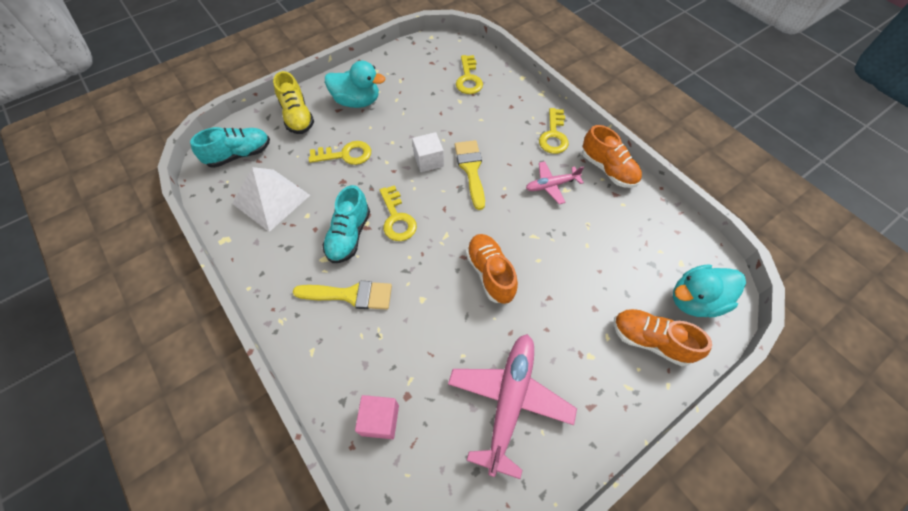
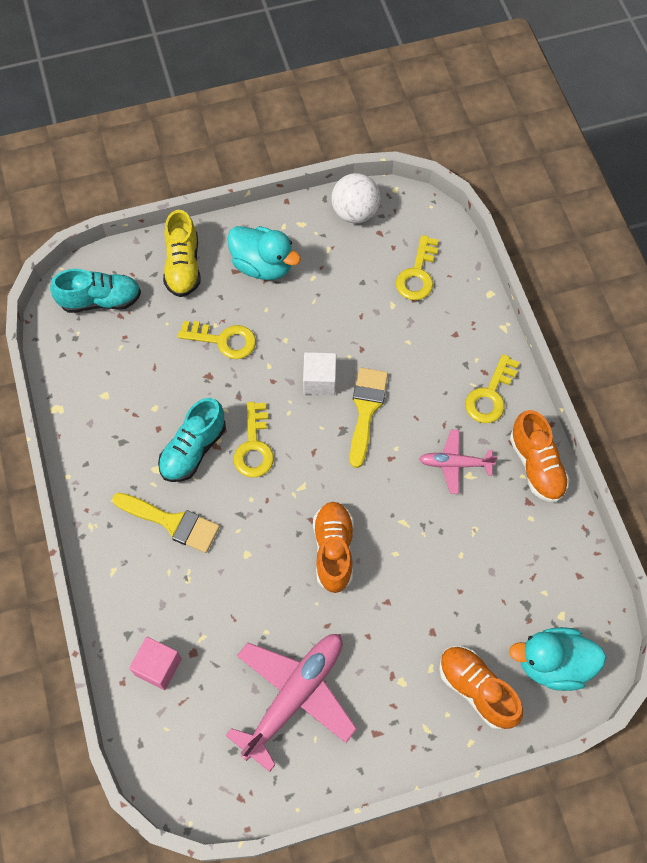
camera: 20 degrees right, 5 degrees up
(271, 199) = (120, 373): white pyramid -> none
(410, 55) = (355, 213): none -> white ball

